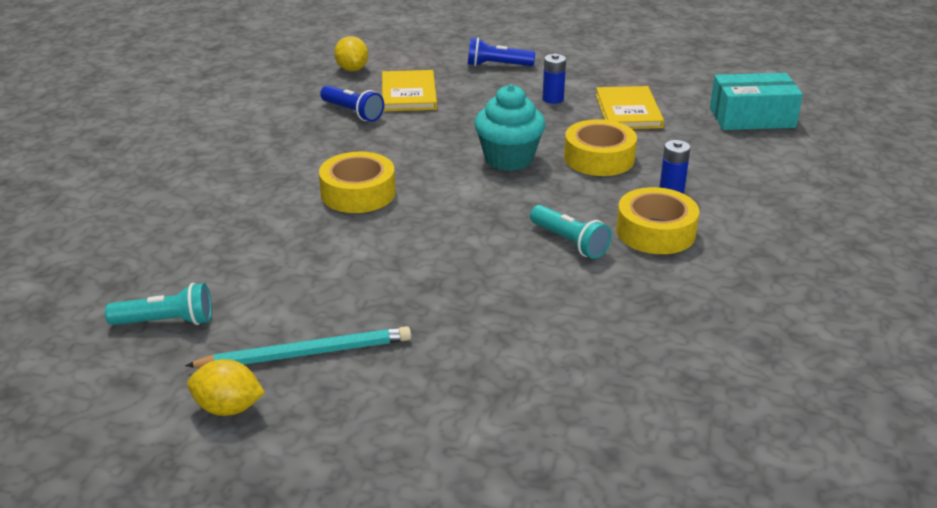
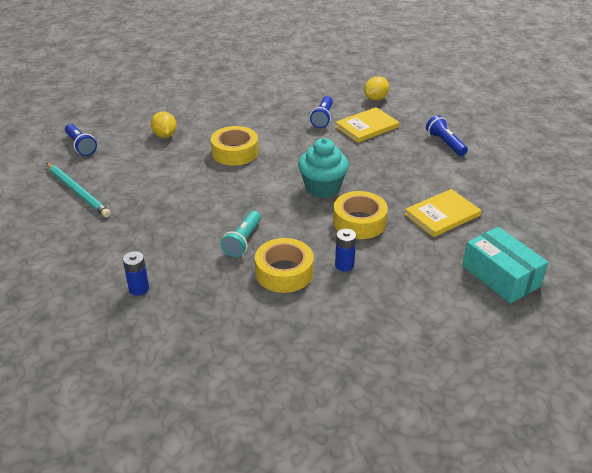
camera: 60 degrees right, 5 degrees up
(166, 321) = (81, 146): turquoise flashlight -> blue flashlight
(228, 408) = (26, 187): yellow lemon -> yellow lemon (165, 135)
(553, 99) = (422, 179): blue battery -> blue battery (139, 289)

